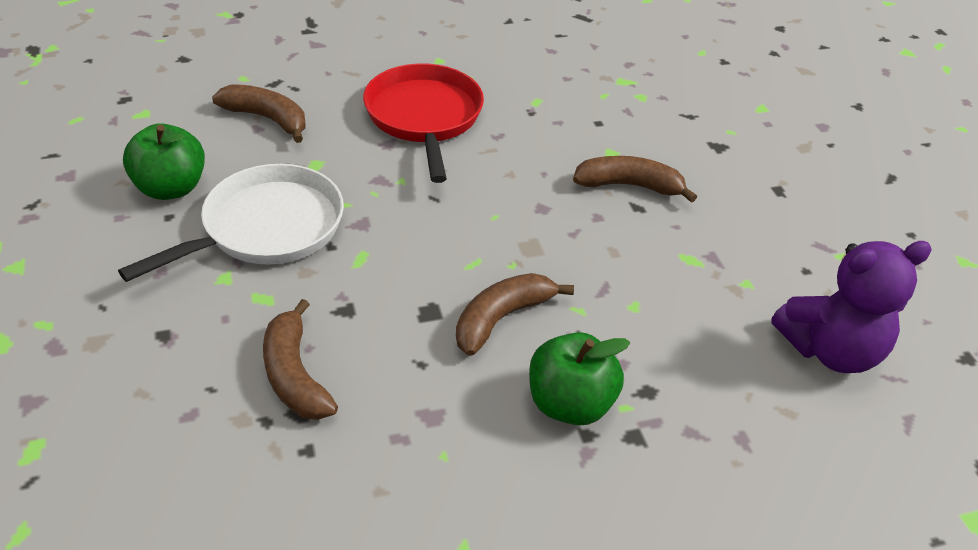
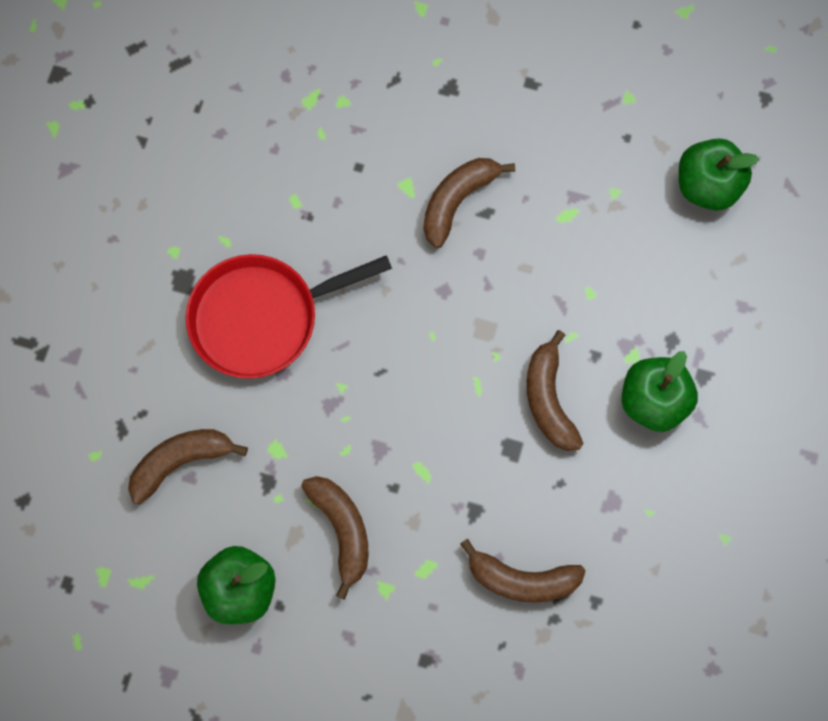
camera: 55 degrees left, 30 degrees up
(266, 228) = (342, 530): white pan -> brown banana
(424, 117) = (261, 317): red pan -> red pan turned 45 degrees counterclockwise
(830, 350) = (707, 186): purple teddy bear -> green apple

